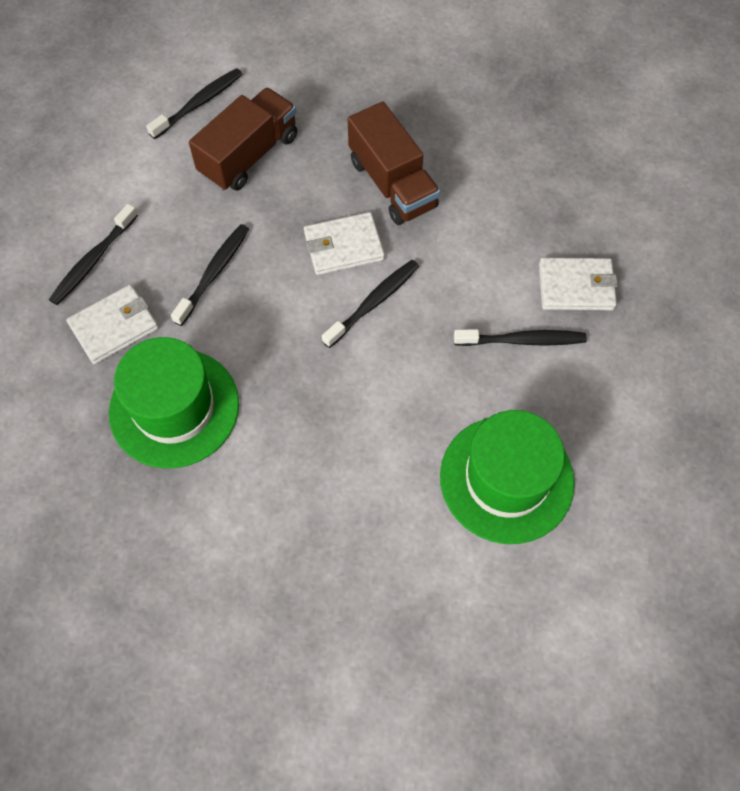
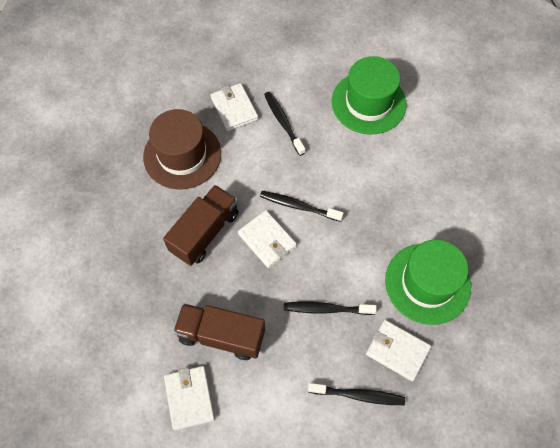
camera: 115 degrees left, 0 degrees up
(199, 104) = (189, 398): black toothbrush -> white wallet
(523, 198) = (182, 155): none -> brown hat

